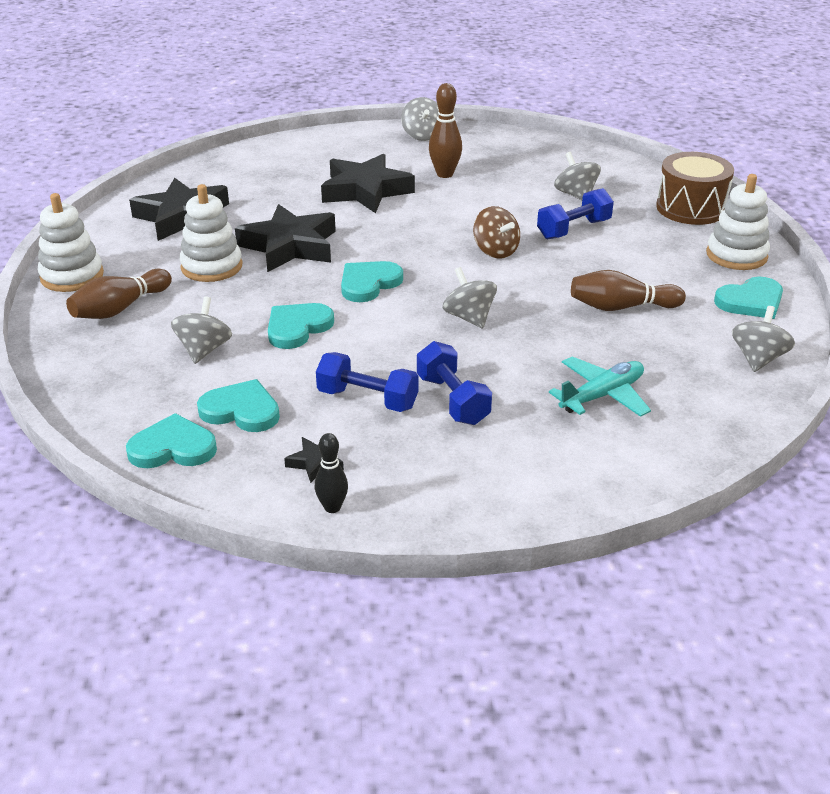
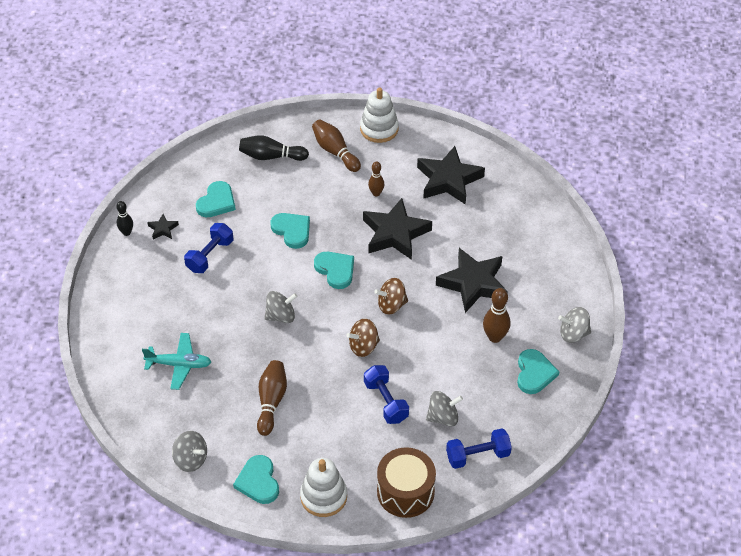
camera: 100 degrees right, 15 degrees up
(128, 368) = (271, 156): none -> black bowling pin
(173, 448) = (193, 175): turquoise heart -> turquoise heart (534, 373)
(204, 350) = (280, 188): grey spinning top -> none
(211, 267) = (376, 193): white stacking toy -> brown bowling pin
(418, 238) = (391, 305): none -> brown spinning top
(452, 400) = (197, 293): blue dumbbell -> blue dumbbell (477, 455)
(602, 396) = (179, 365): turquoise plane -> turquoise plane turned 60 degrees counterclockwise

